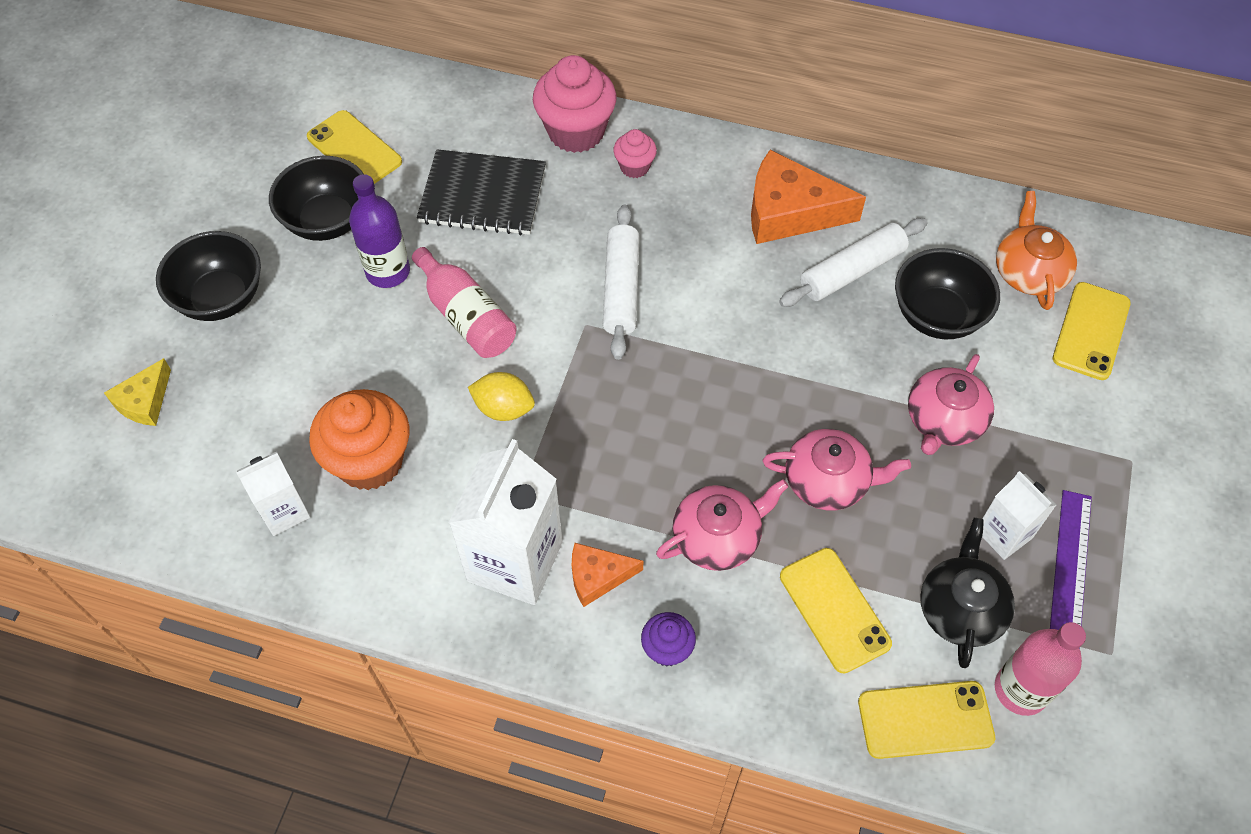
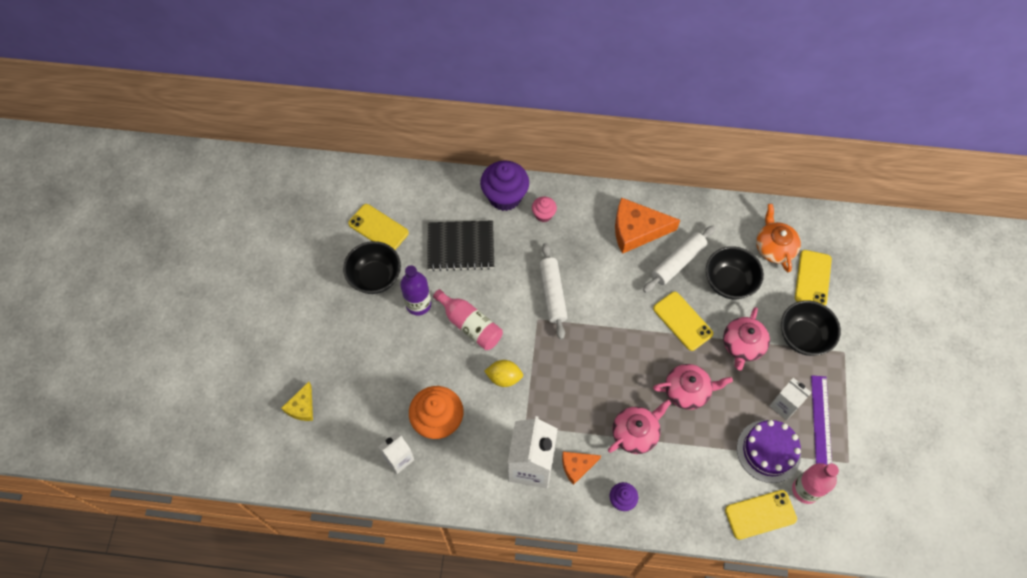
camera: 10 degrees left, 5 degrees up
(221, 298) = (327, 336): black bowl -> black bowl (803, 337)
(576, 132) = (505, 197): pink cupcake -> purple cupcake
(834, 610) = (704, 463): yellow phone -> yellow phone (682, 321)
(960, 608) = (768, 451): black teapot -> purple cake

